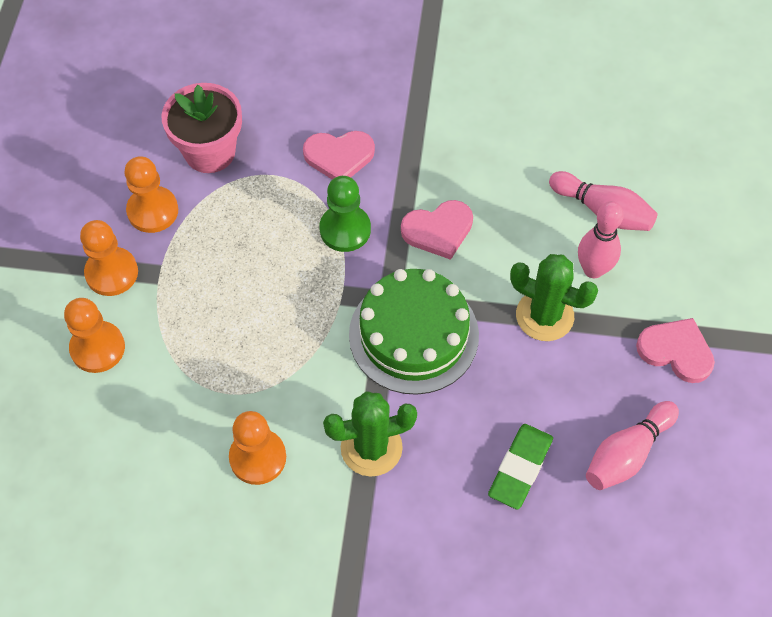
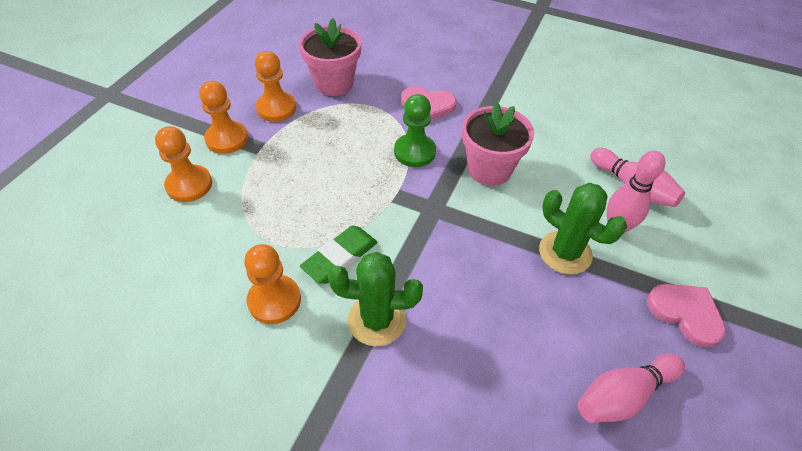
camera: 15 degrees right, 10 degrees down
(413, 335) = (445, 238): green cake -> none
(438, 230) = (489, 169): pink heart -> pink flower pot
(520, 468) = (511, 378): green eraser -> green eraser (340, 257)

